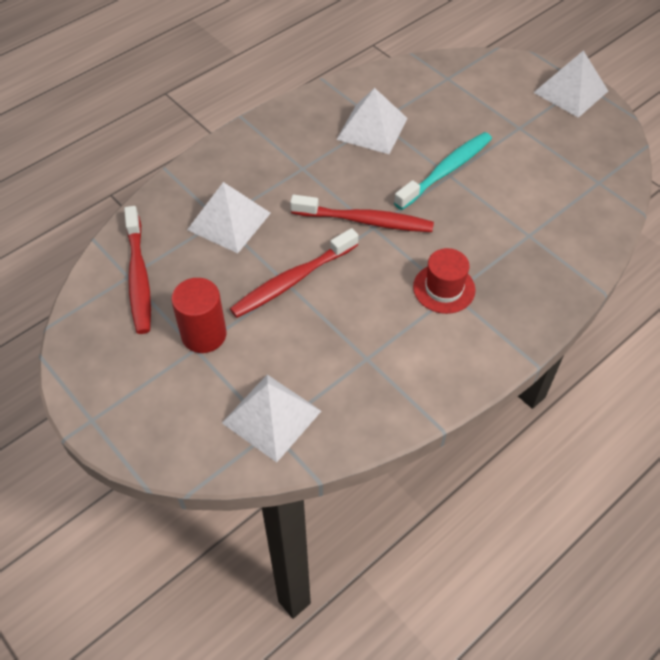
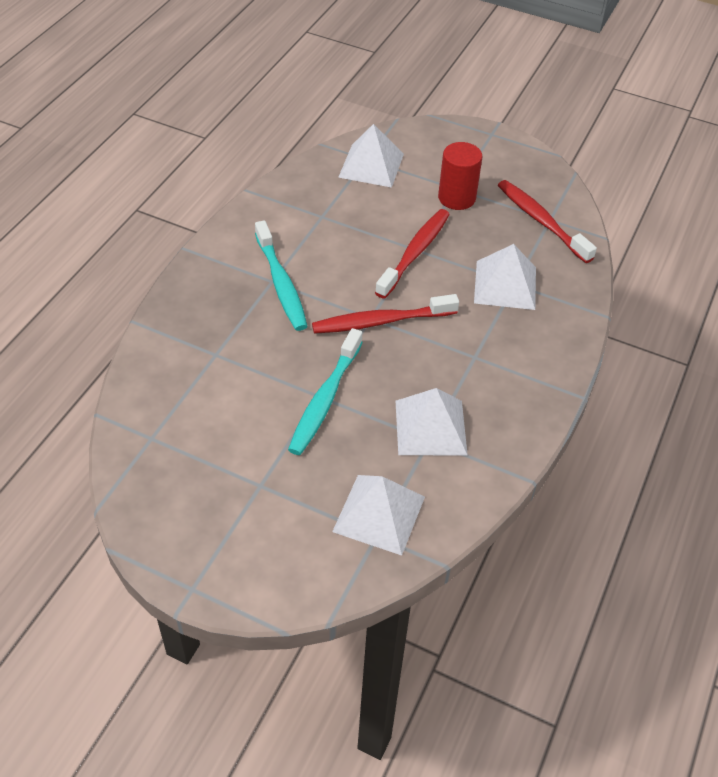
camera: 155 degrees right, 5 degrees down
(444, 288) = (281, 283): red hat -> turquoise toothbrush
(571, 91) = (207, 567): white pyramid -> white pyramid (379, 514)

